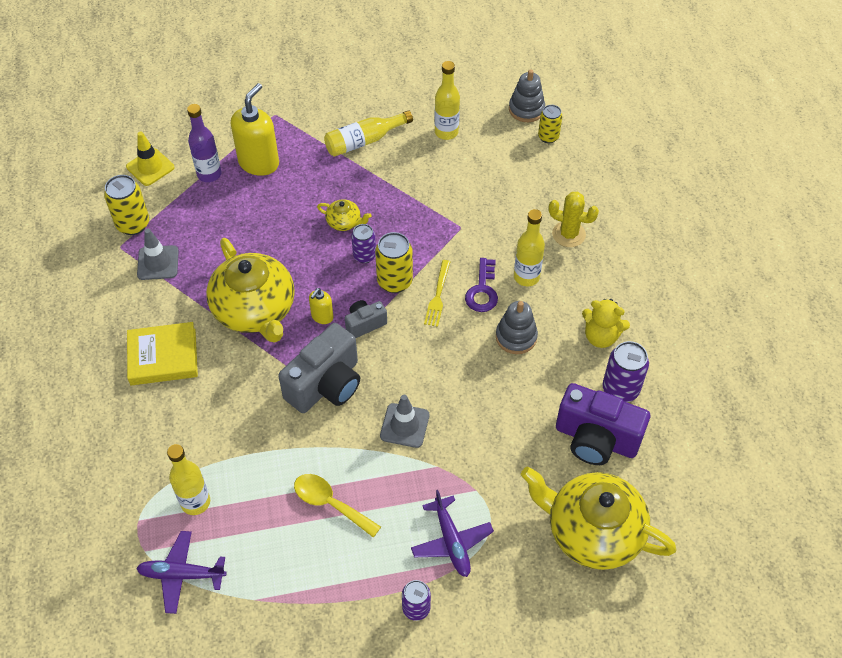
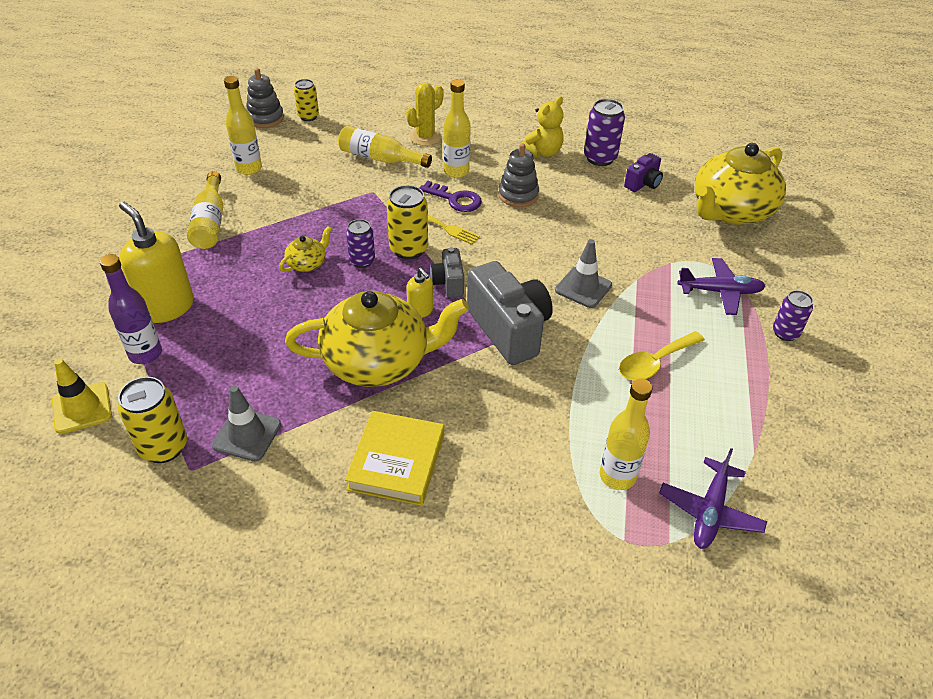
camera: 70 degrees left, 10 degrees down
(513, 213) = (380, 158): none -> yellow bottle
(596, 439) = (643, 184): purple camera -> purple camera, size x0.51

